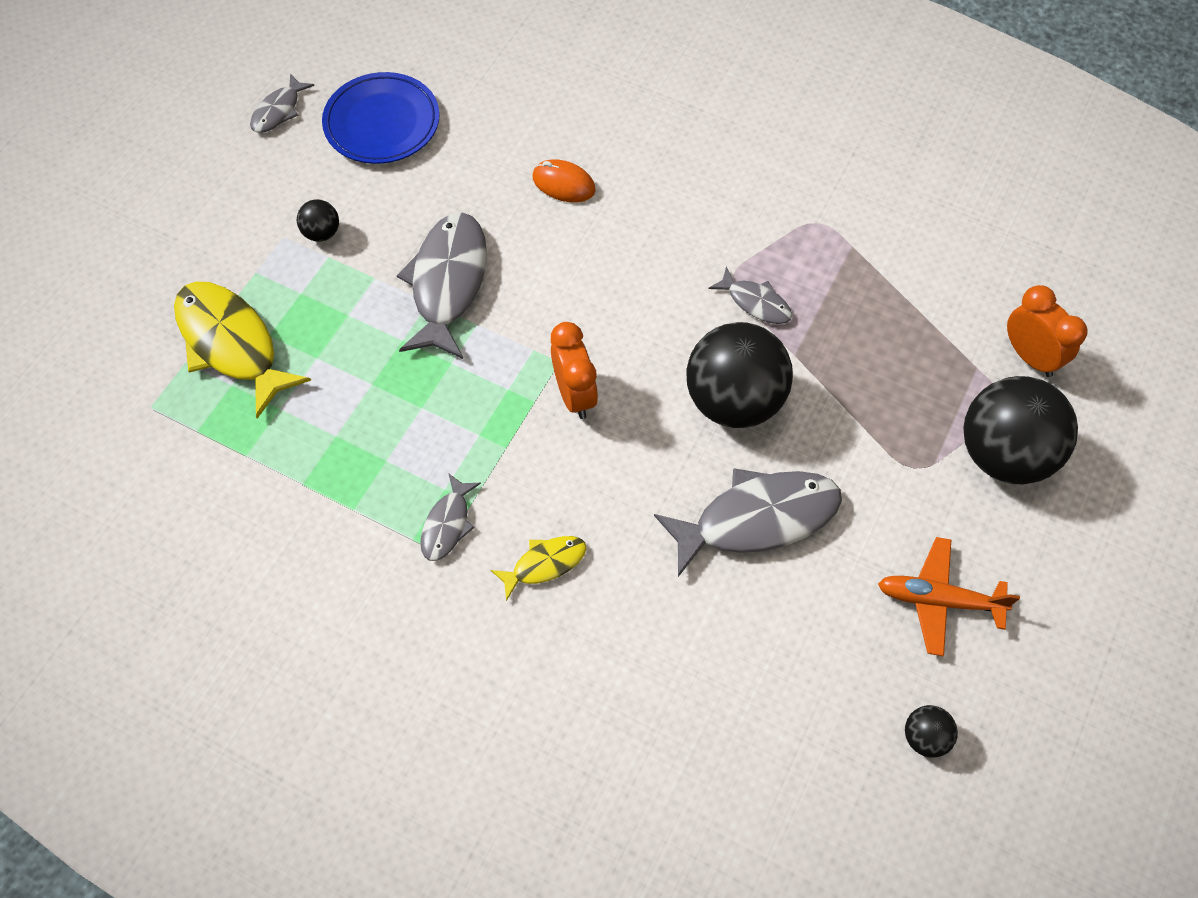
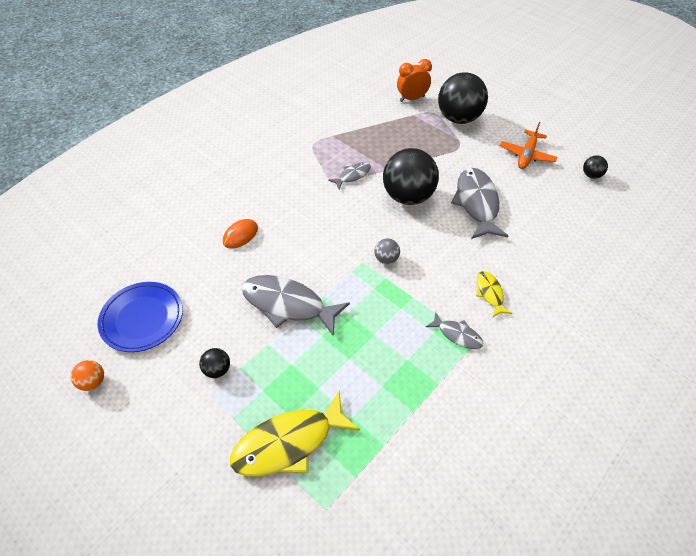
camera: 75 degrees left, 10 degrees down
(279, 111) = (93, 382): grey fish -> orange ball
(574, 395) = (386, 259): orange clock -> grey ball

